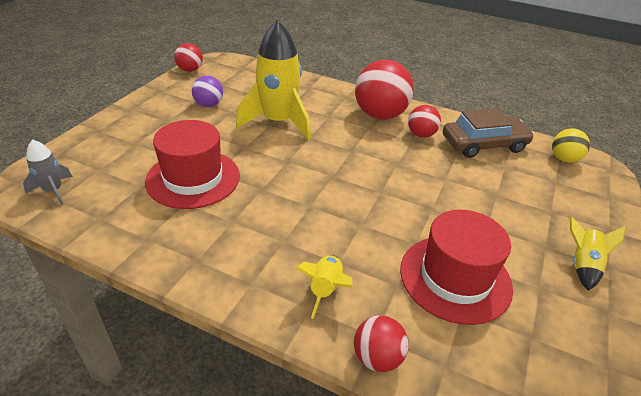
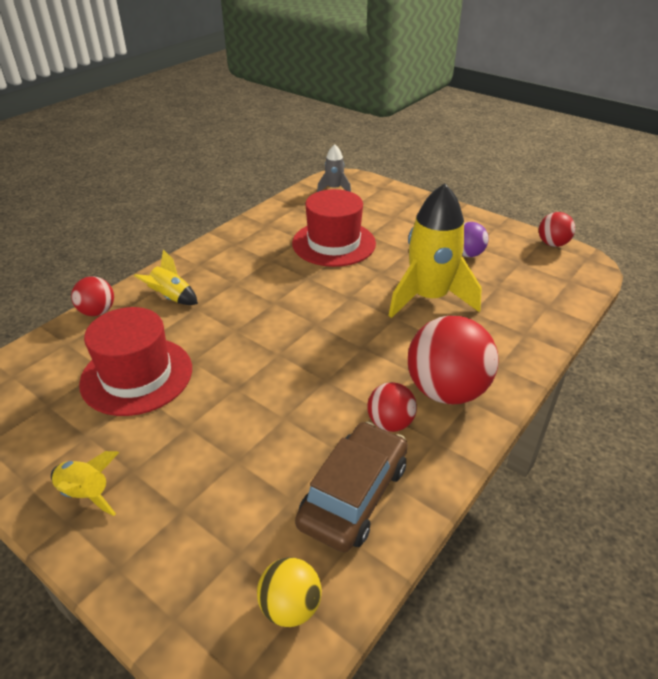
camera: 105 degrees right, 0 degrees up
(484, 144) = (354, 495): brown car -> brown car turned 150 degrees counterclockwise

